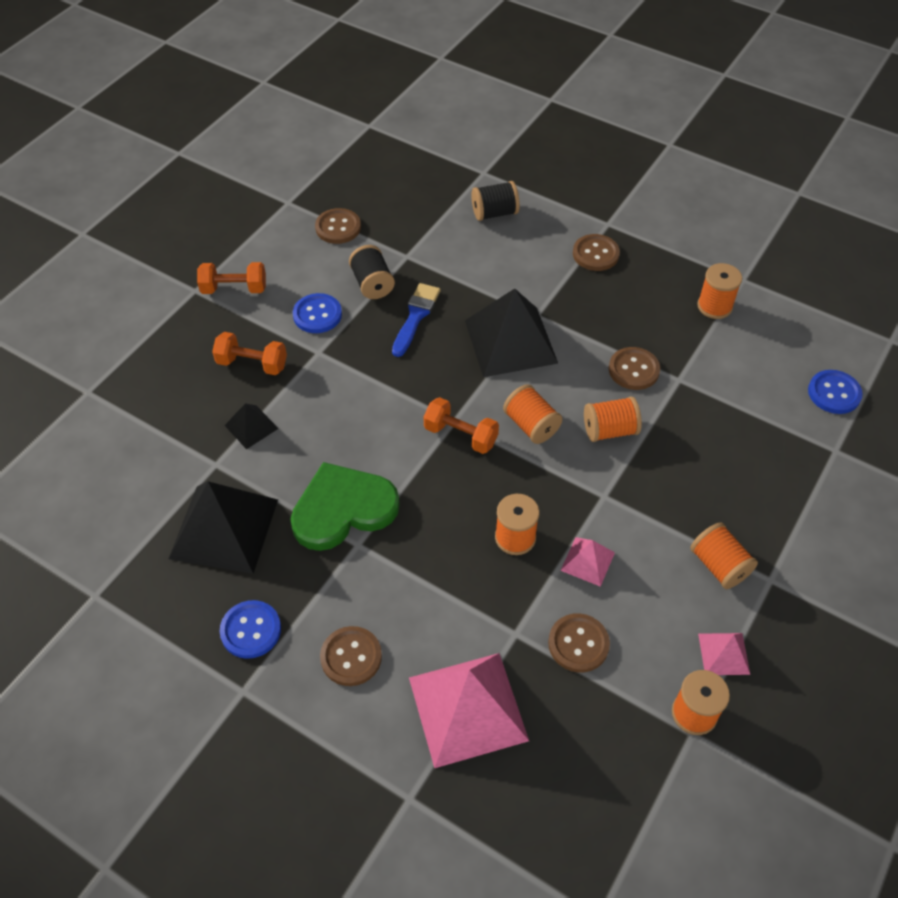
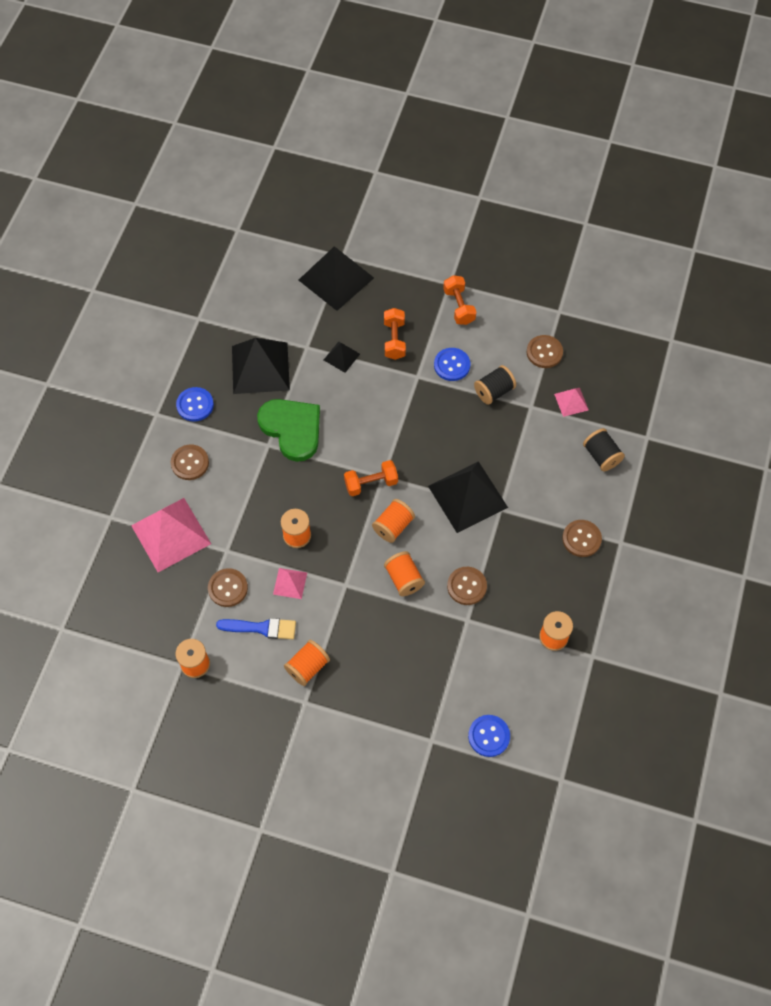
camera: 75 degrees right, 10 degrees up
(121, 407) = (336, 279): none -> black pyramid
(415, 316) = (471, 428): blue brush -> blue brush (261, 628)
(460, 435) = (371, 483): orange dumbbell -> orange dumbbell turned 60 degrees clockwise
(724, 653) = (241, 677): pink pyramid -> pink pyramid (571, 402)

